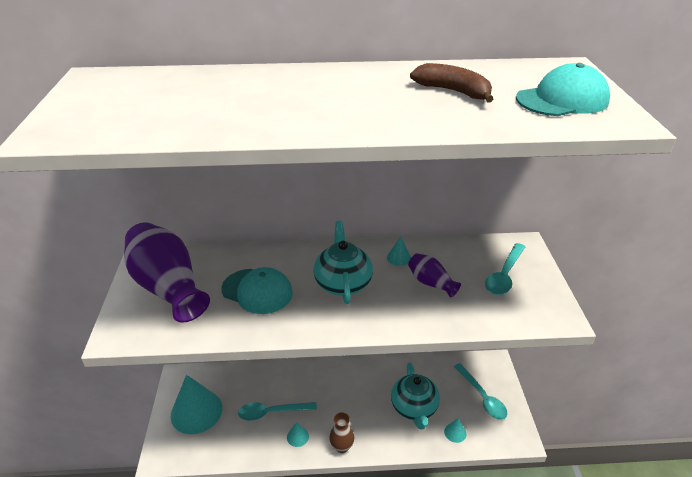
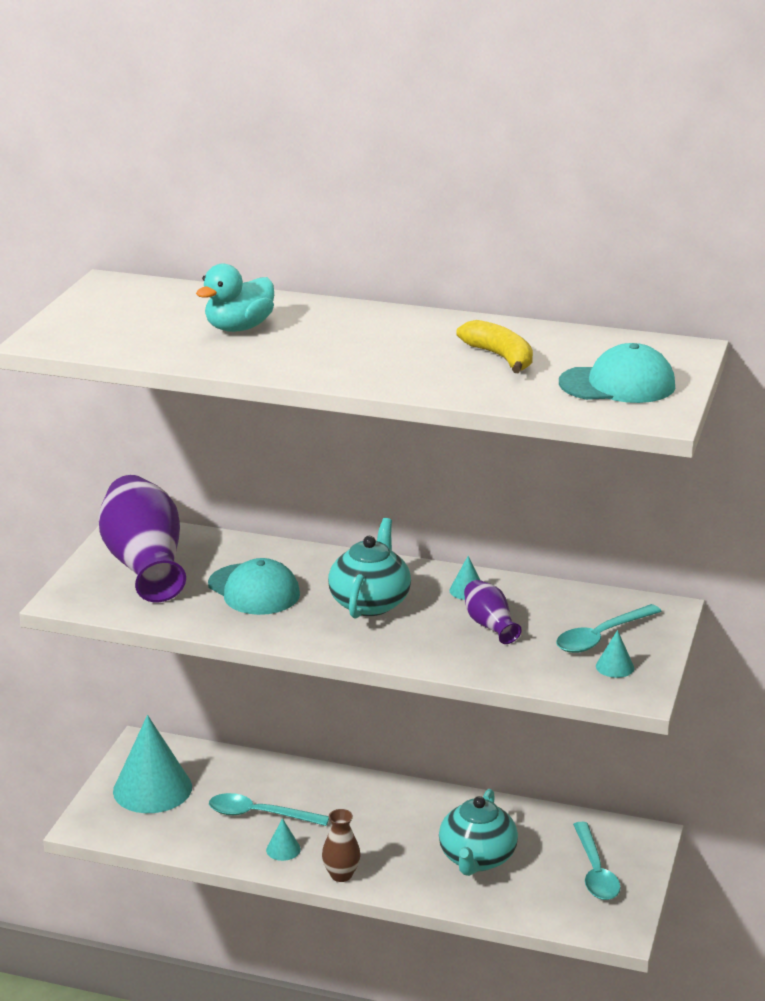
camera: 20 degrees right, 10 degrees down
(225, 98) = (239, 328): none -> turquoise duck
(453, 91) = (500, 357): brown banana -> yellow banana
(455, 432) = (522, 900): turquoise cone -> turquoise cone (615, 667)

